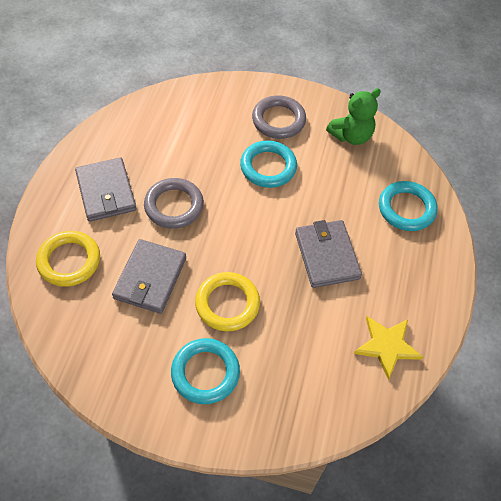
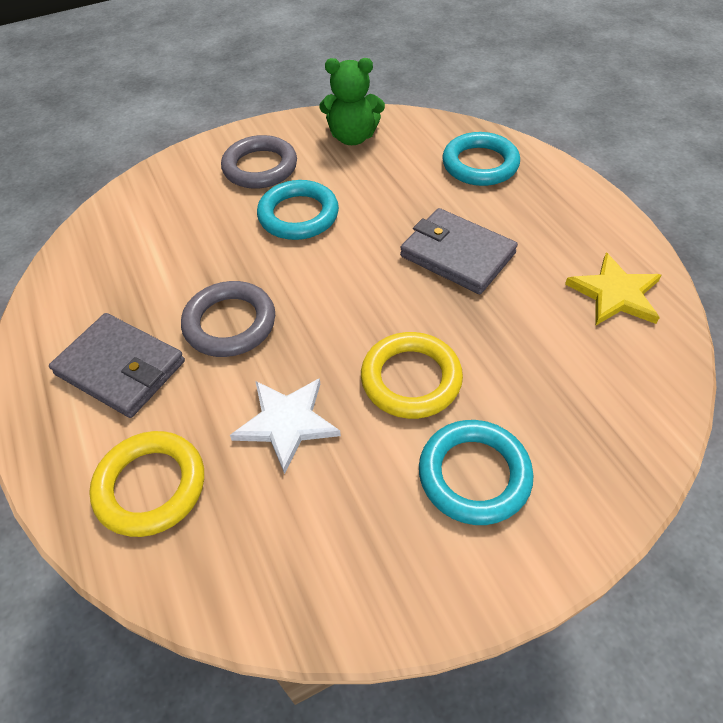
camera: 35 degrees left, 5 degrees down
(150, 278) = (287, 422): grey wallet -> white star
(351, 136) = (352, 137): green teddy bear -> green teddy bear turned 75 degrees clockwise

